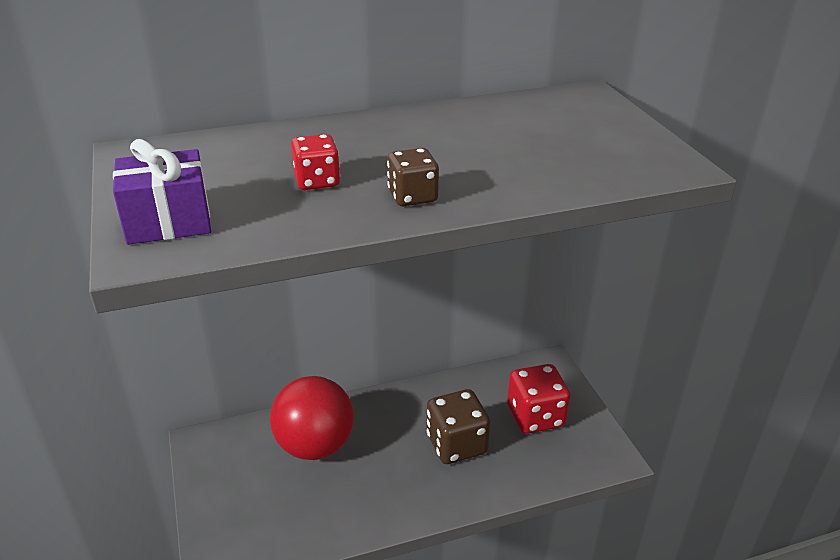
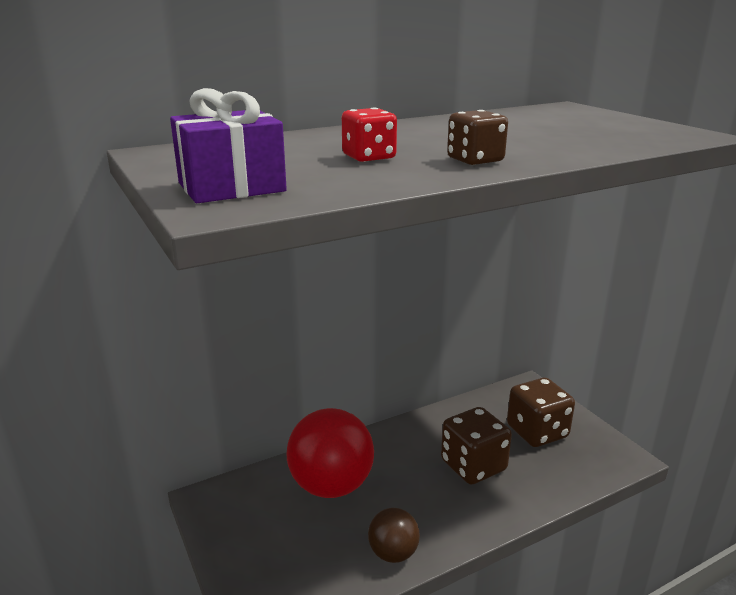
camera: 10 degrees left, 10 degrees down
(349, 520) = (393, 553): none -> brown ball
(535, 416) = (537, 432): red dice -> brown dice

